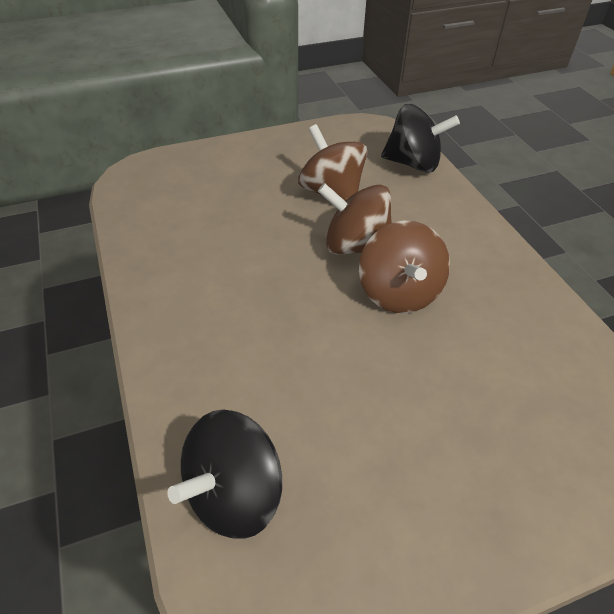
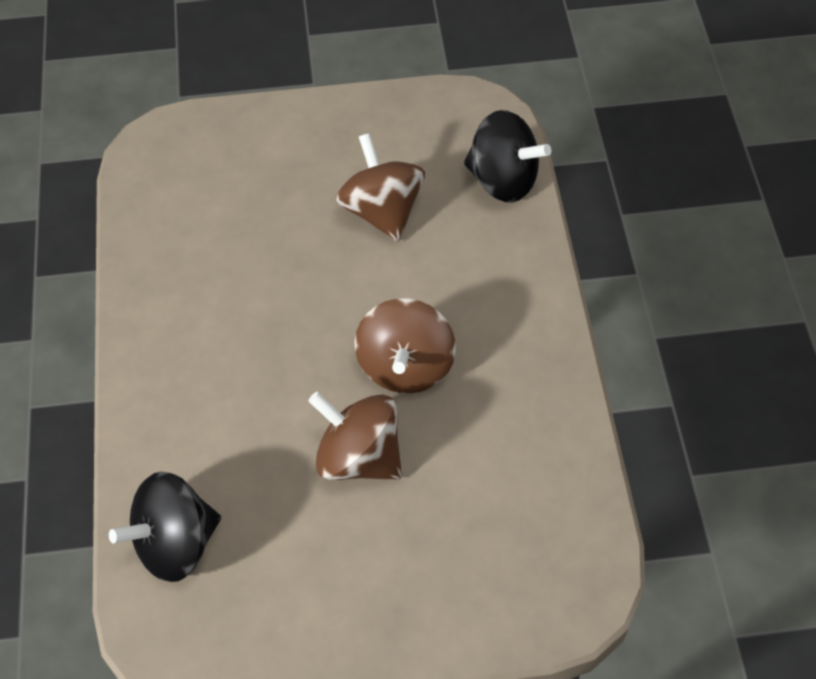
camera: 15 degrees right, 10 degrees up
(355, 246) = (381, 295): brown spinning top -> brown spinning top (359, 457)

